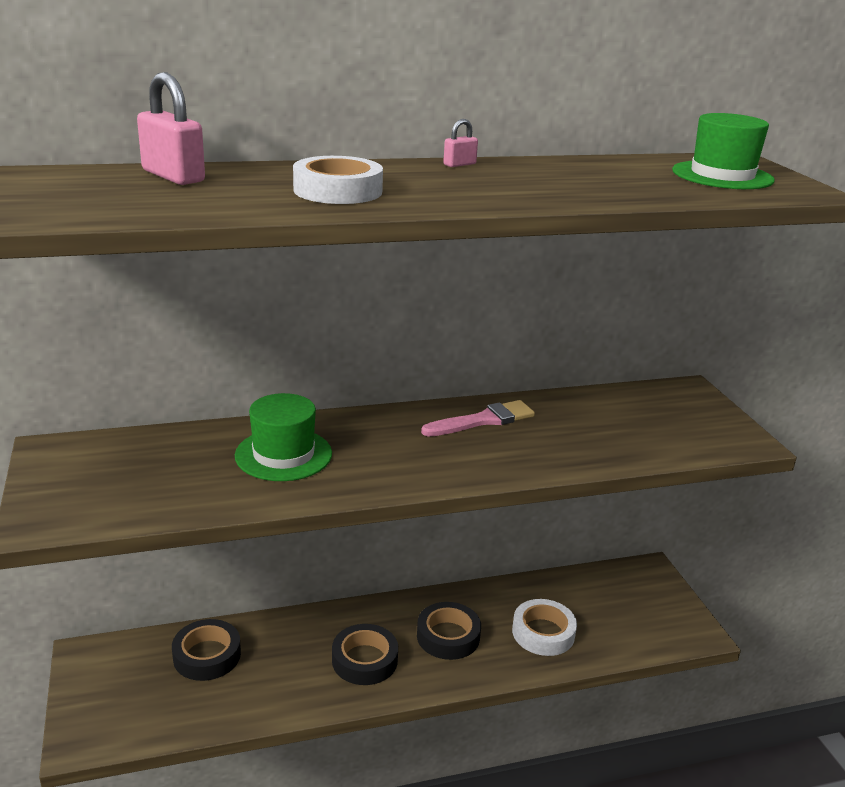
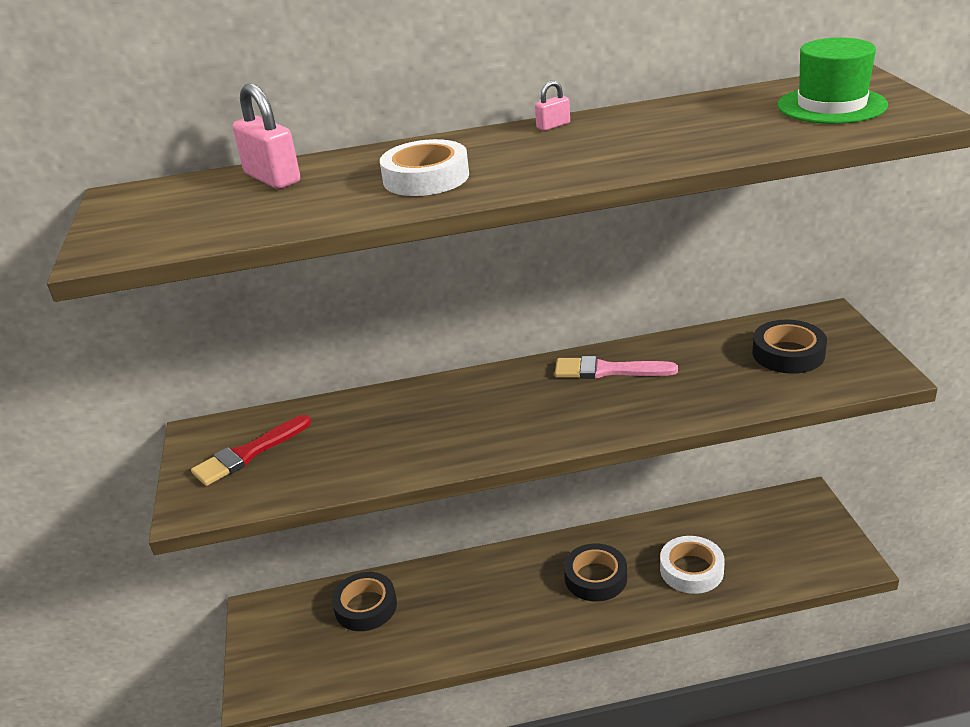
camera: 10 degrees right, 5 degrees up
(107, 472) = (248, 454): none -> red brush
(283, 454) = (410, 423): green hat -> none
(364, 660) = (514, 605): black tape -> black tape (788, 353)
(483, 420) = (607, 370): pink brush -> pink brush turned 150 degrees counterclockwise

